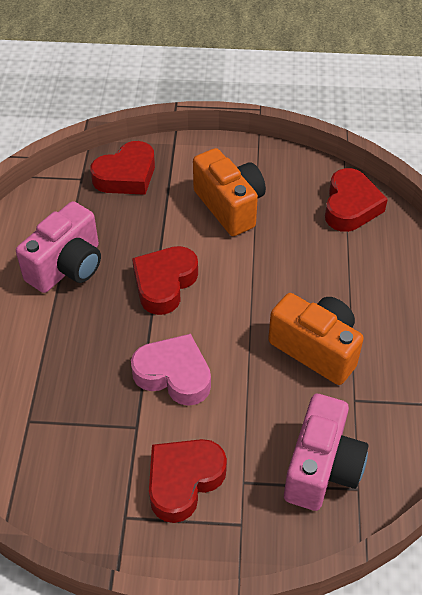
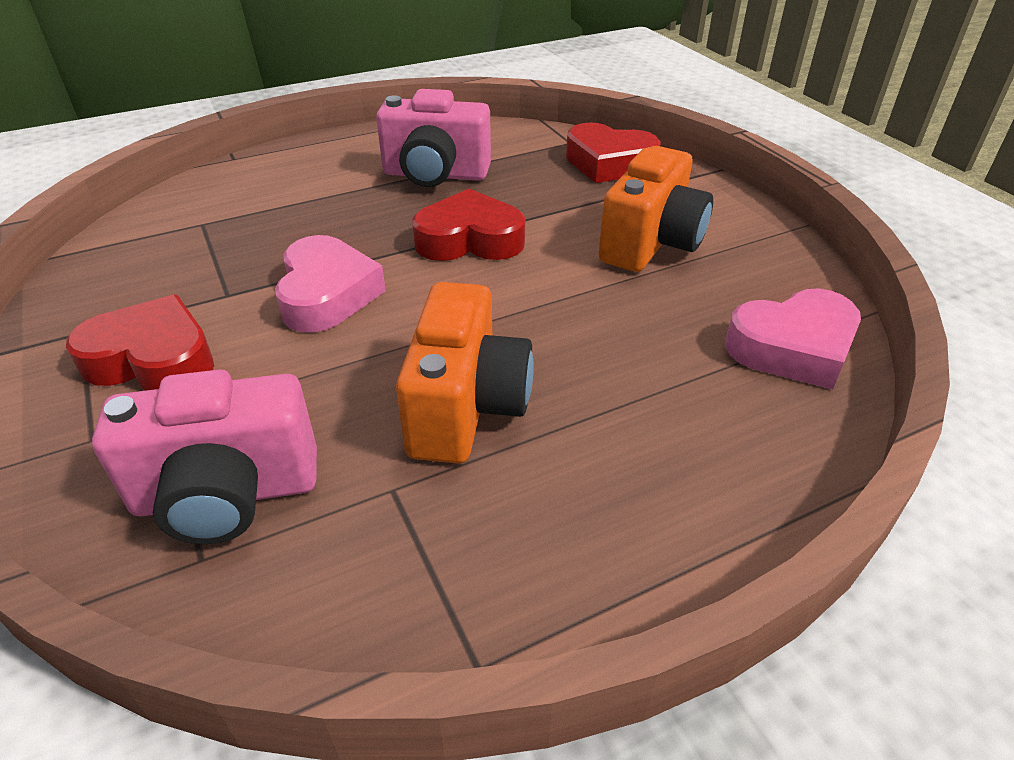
camera: 60 degrees right, 10 degrees down
(350, 206) = (793, 348): red heart -> pink heart

